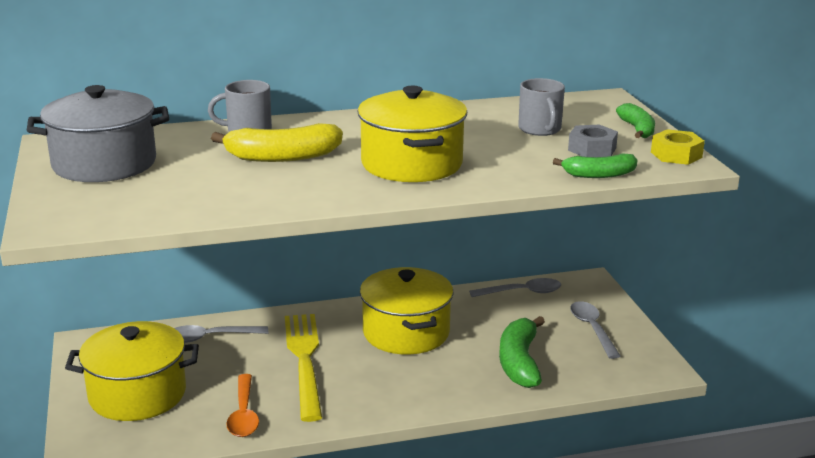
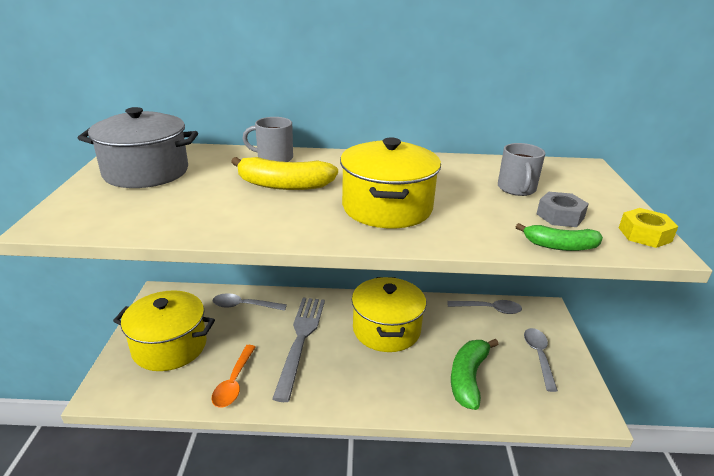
camera: 15 degrees right, 5 degrees up
(304, 360) = (301, 340): yellow fork -> grey fork
(637, 129) = (609, 201): green banana -> none

